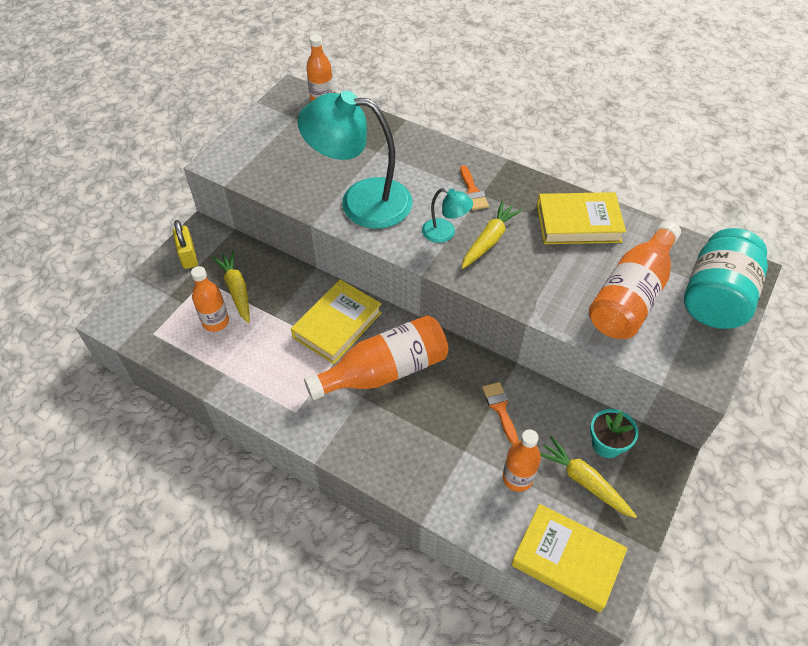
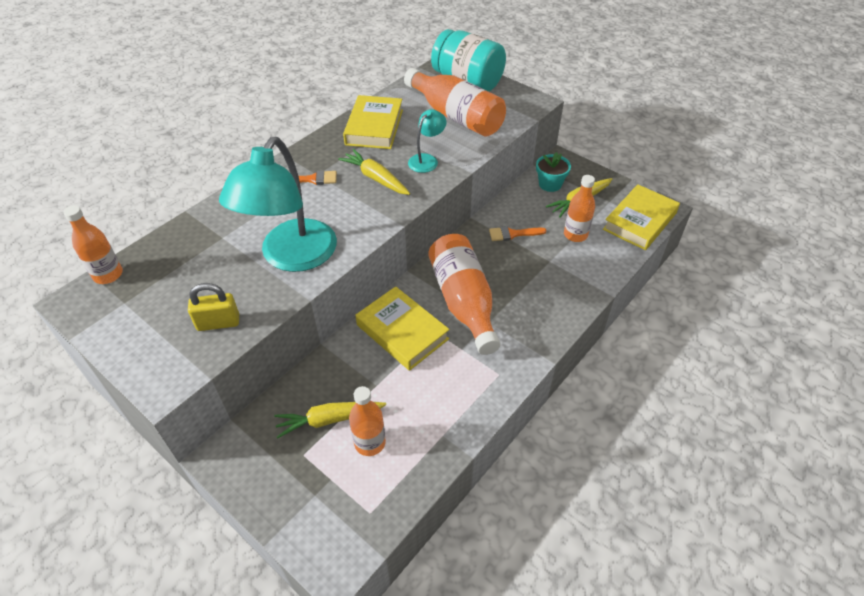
camera: 80 degrees left, 5 degrees down
(188, 256) = (257, 472): yellow padlock -> yellow padlock (218, 323)
(445, 233) = (357, 204): turquoise lamp -> turquoise lamp (427, 160)

